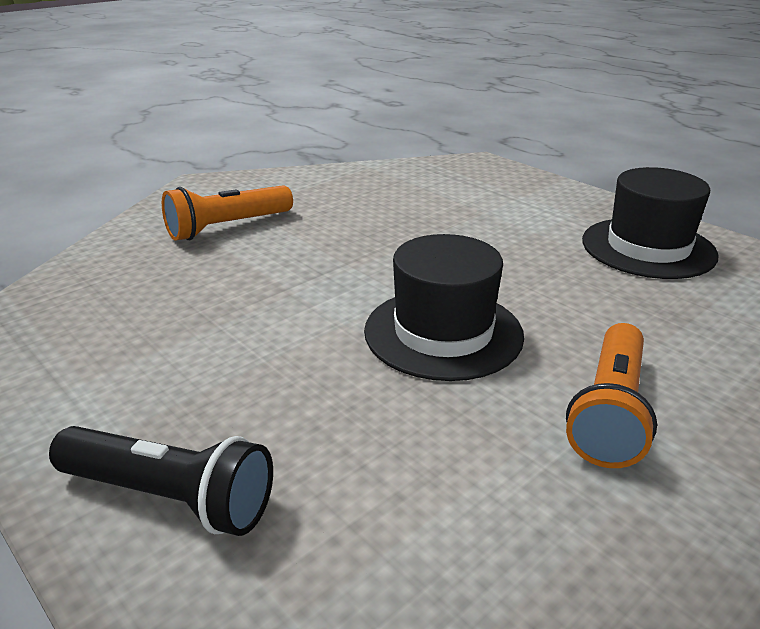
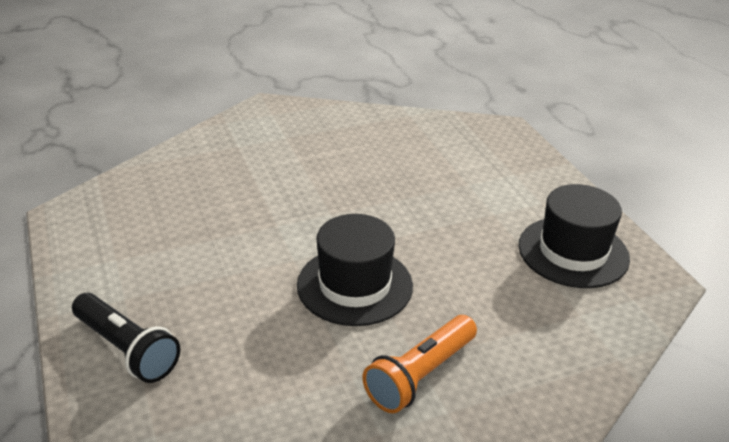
camera: 20 degrees right, 5 degrees up
(227, 227) = (263, 155): orange flashlight -> none

